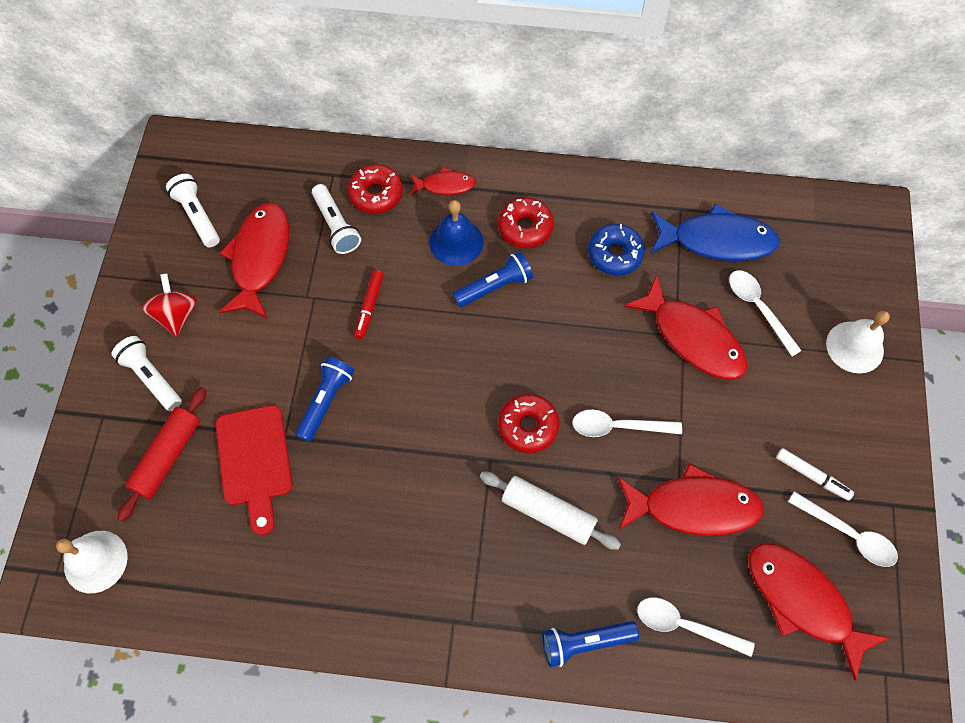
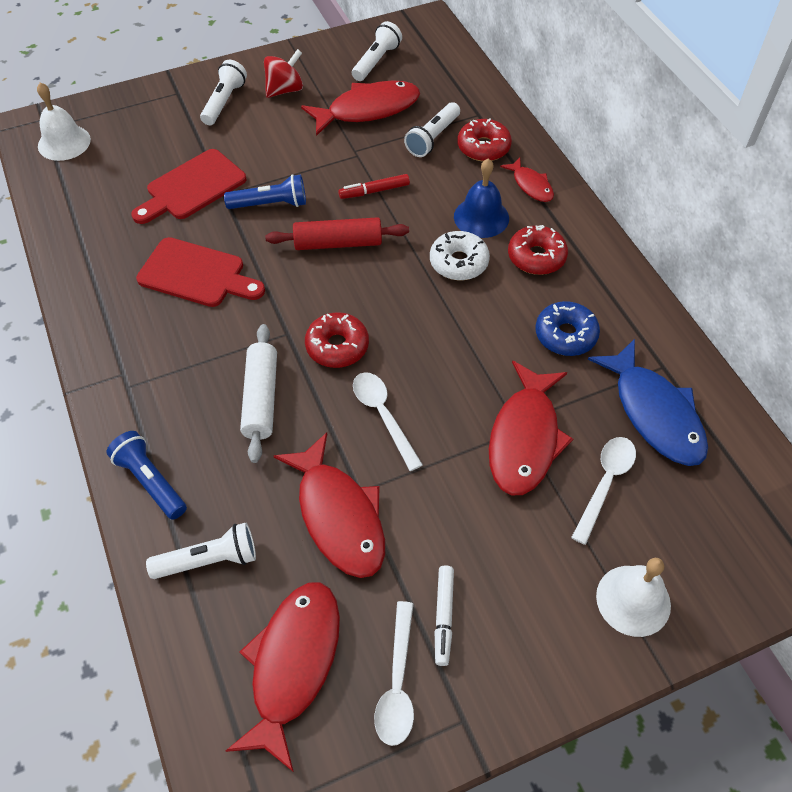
camera: 60 degrees right, 10 degrees down
(167, 456) = (166, 139): red rolling pin -> red rolling pin (338, 243)
(373, 505) = (197, 274): none -> red cutting board
(495, 286) = (458, 262): blue flashlight -> white donut
(685, 625) = (209, 560): white spoon -> white flashlight

